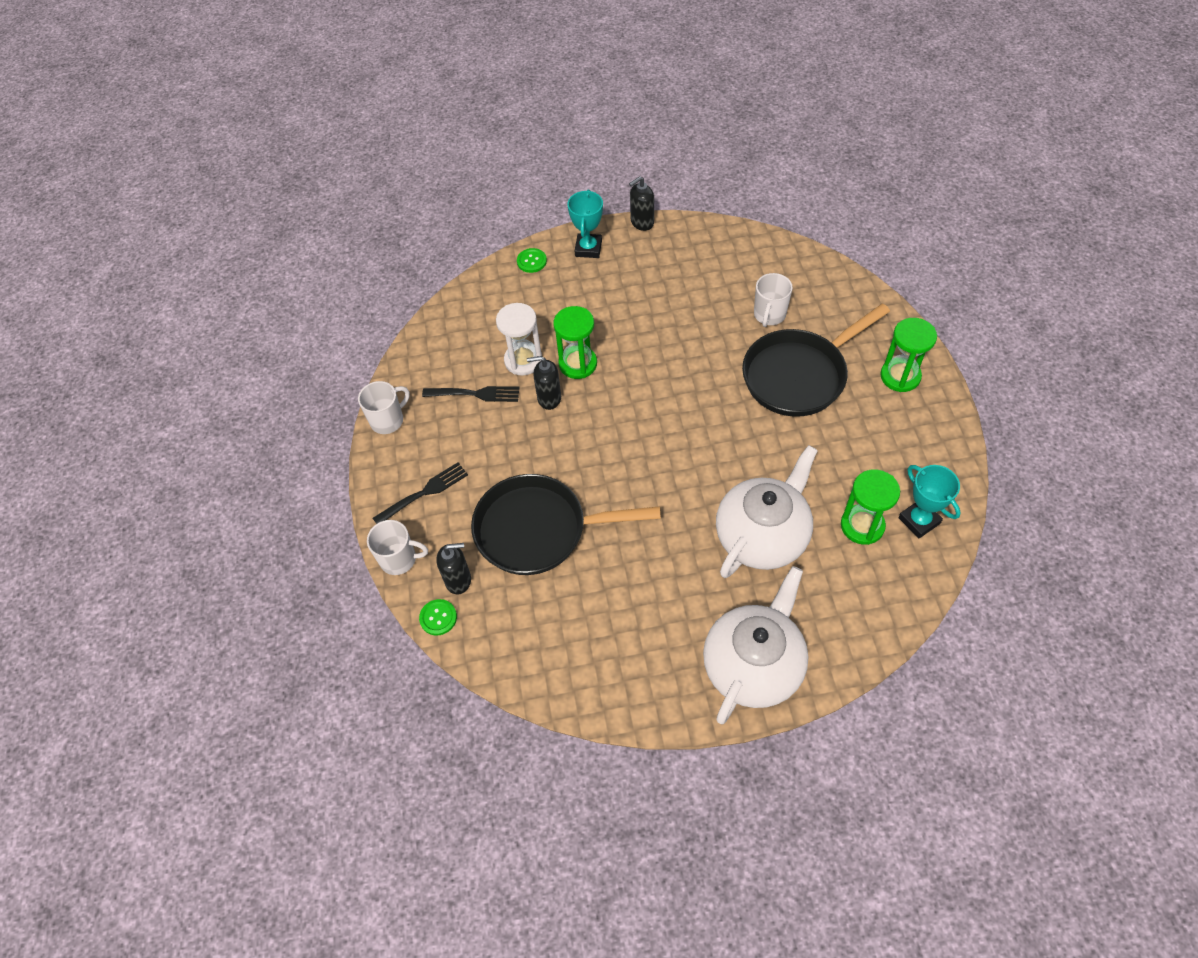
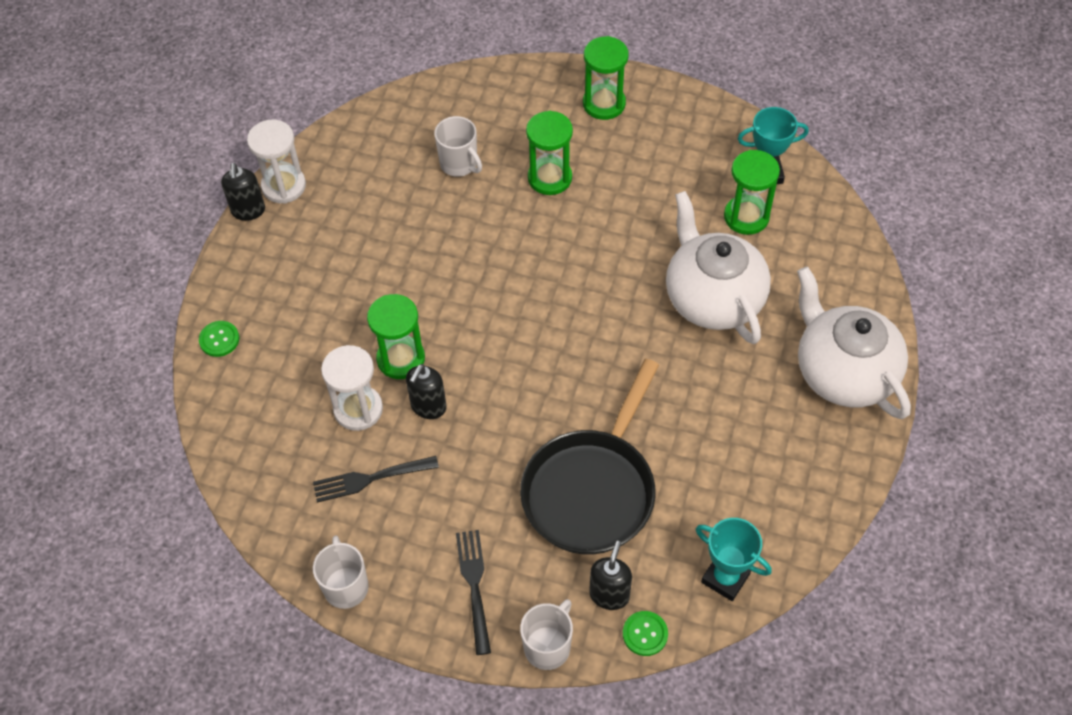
camera: 65 degrees left, 0 degrees up
(474, 394) = (371, 478): black fork -> black fork turned 135 degrees counterclockwise
(588, 248) = (245, 277): turquoise trophy -> turquoise trophy (725, 578)
(675, 230) = (284, 186): none -> white hourglass
(799, 375) = (550, 178): black pan -> green hourglass

